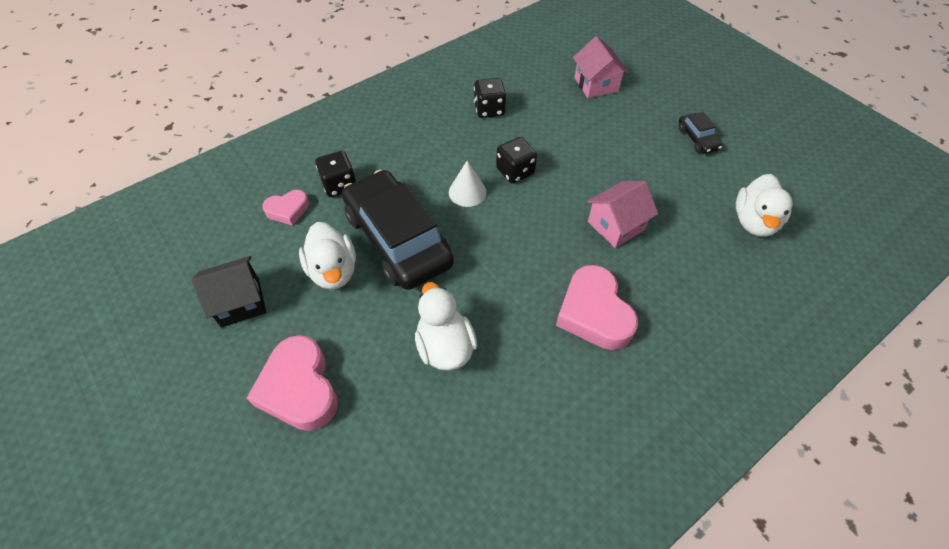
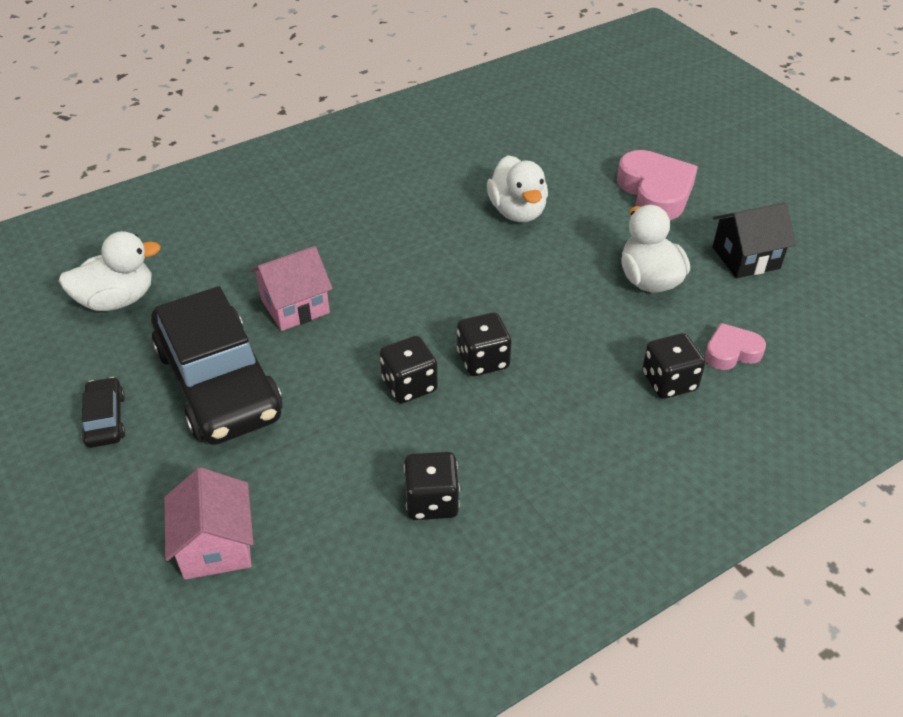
camera: 175 degrees left, 10 degrees down
(398, 239) = (575, 308): black car -> black car (218, 382)
(467, 192) = (483, 360): white cone -> black dice
(594, 313) = (358, 227): pink heart -> none
(754, 222) = (117, 300): white duck -> white duck turned 45 degrees clockwise

